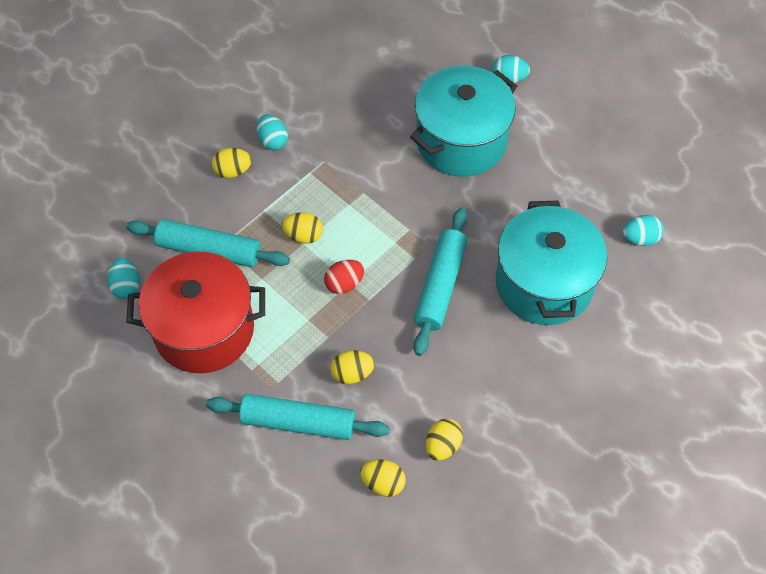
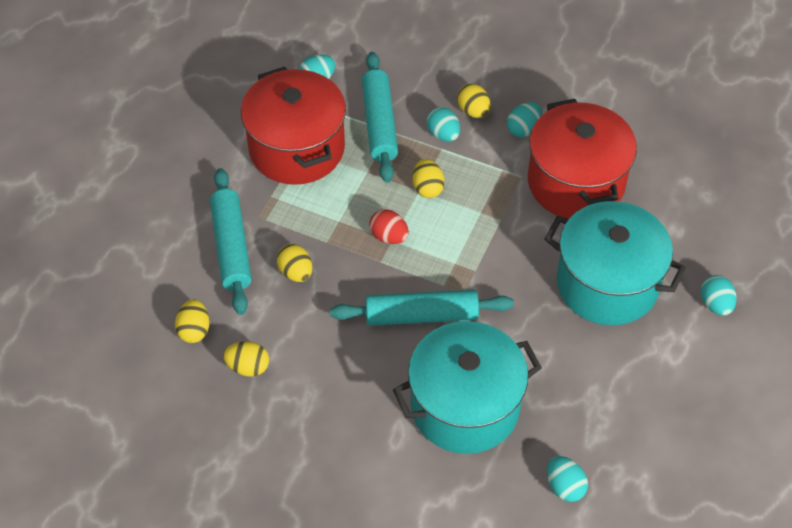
camera: 70 degrees right, 5 degrees down
(248, 203) = (443, 134): none -> turquoise egg
(349, 125) = (576, 182): none -> red pot

